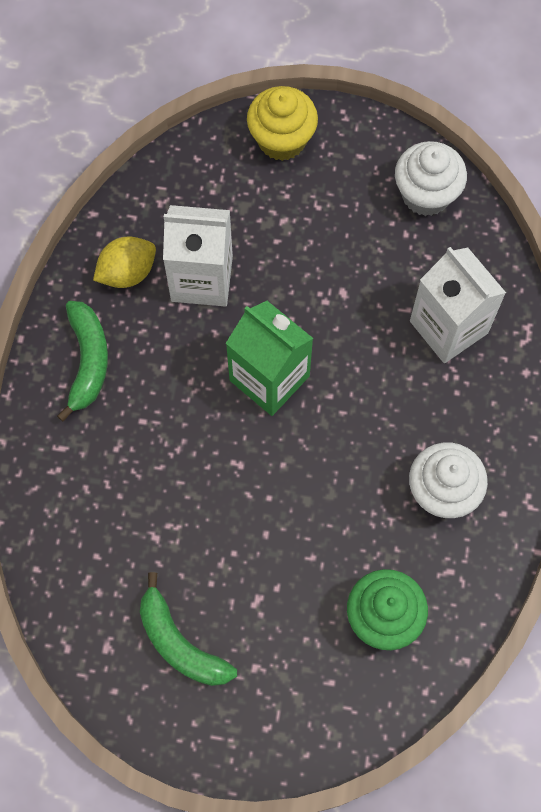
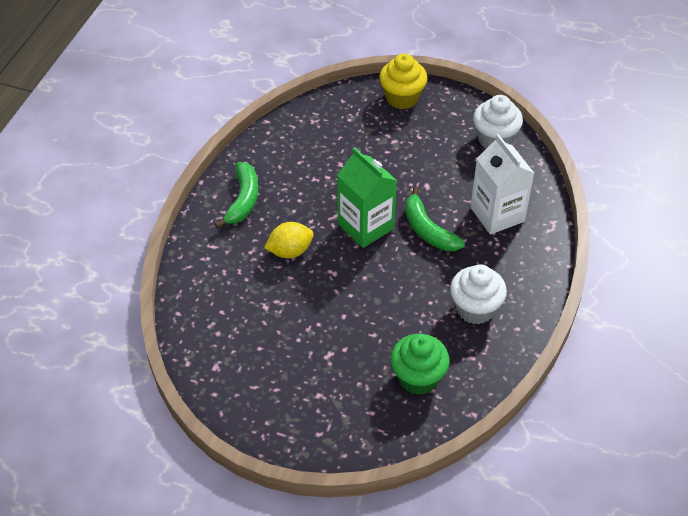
camera: 10 degrees right, 20 degrees down
(127, 272) = (282, 155): yellow lemon -> yellow lemon (290, 251)
(180, 642) = (268, 371): green banana -> green banana (428, 230)
(202, 278) = (331, 165): white carton -> none

